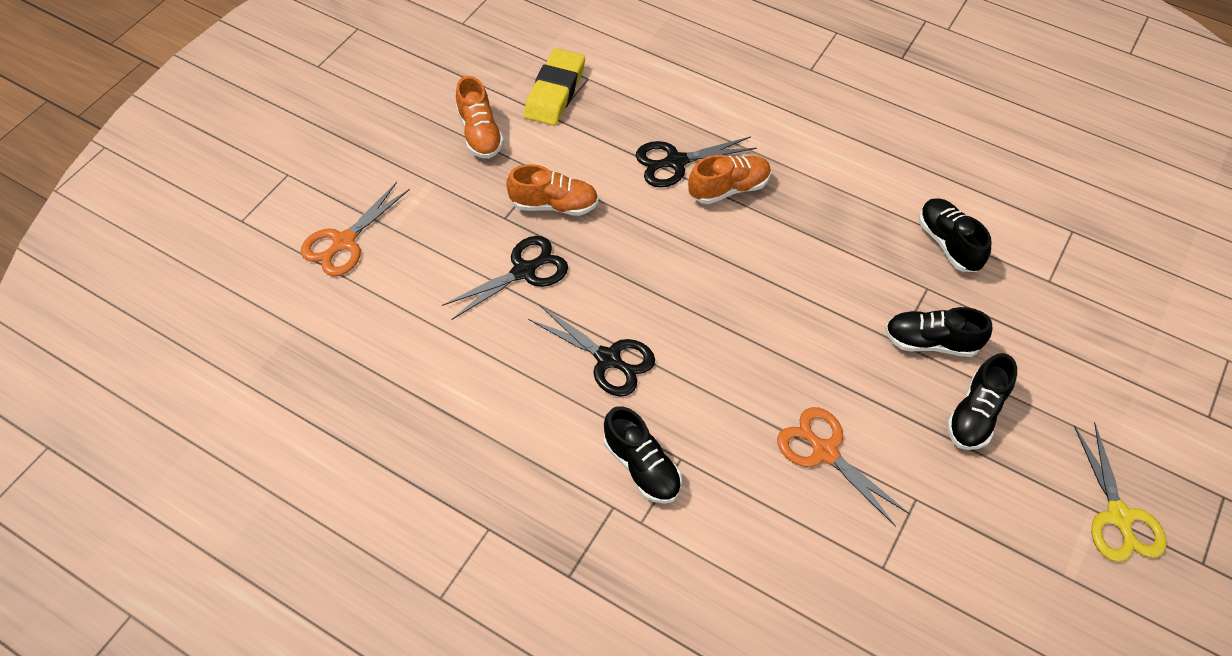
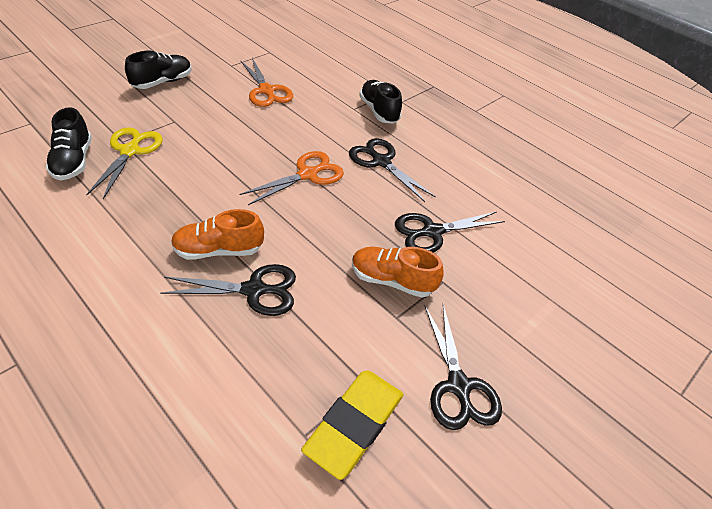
camera: 170 degrees left, 10 degrees down
(344, 242) = (598, 299): orange scissors -> orange scissors (307, 174)
(480, 134) = (459, 386): orange shoe -> black scissors
(930, 342) = (153, 115): black shoe -> none
(1119, 517) = (133, 36): yellow scissors -> yellow scissors (130, 151)

